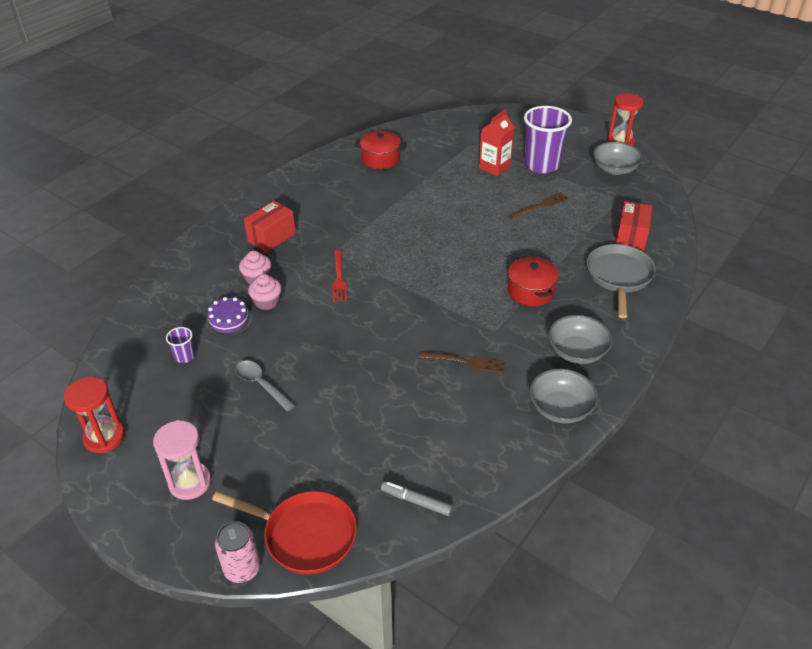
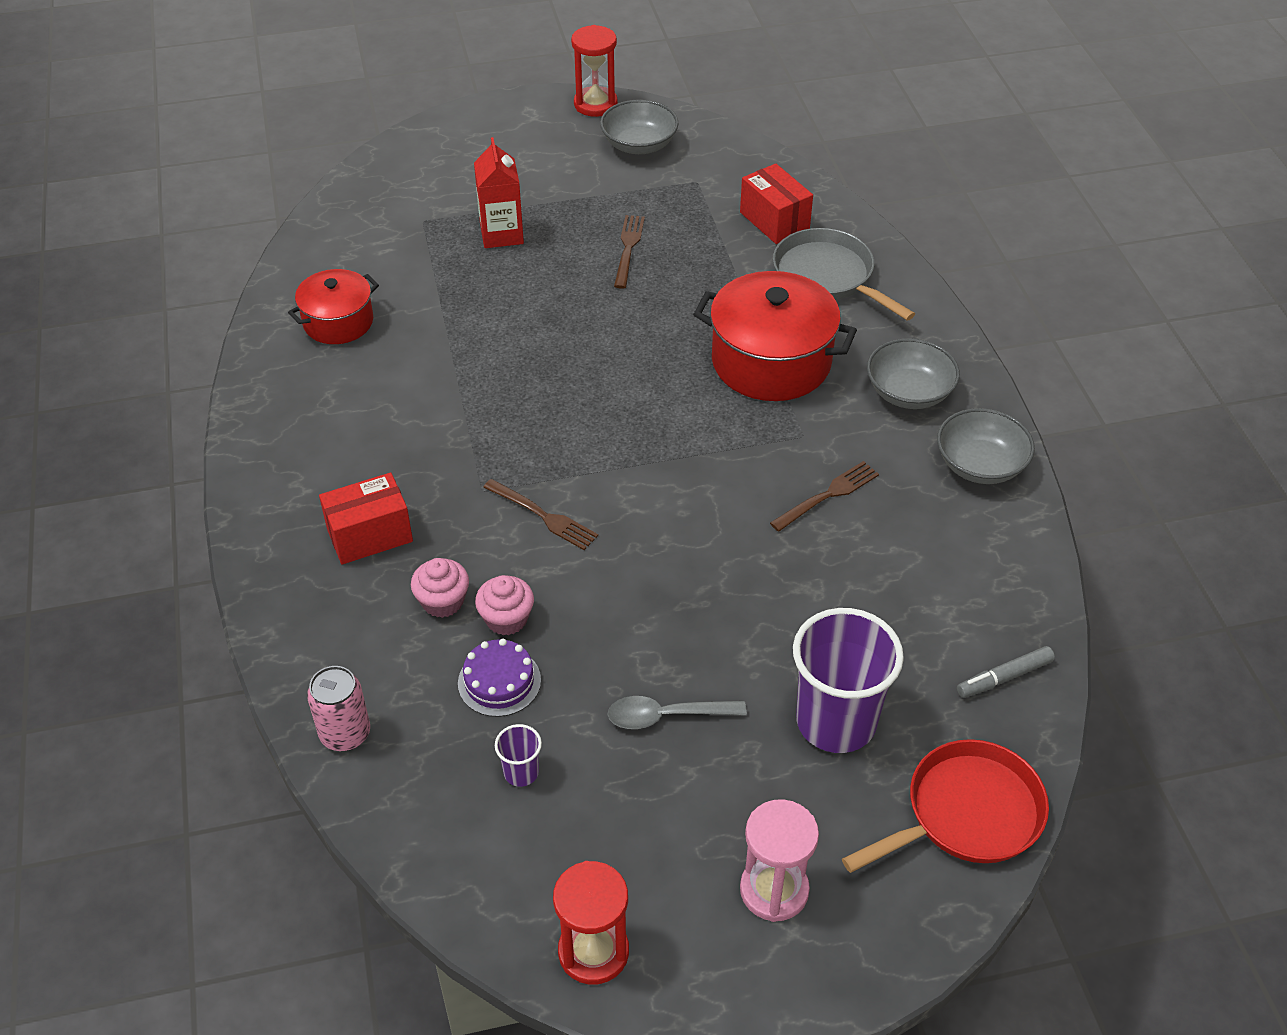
camera: 50 degrees left, 5 degrees up
(242, 569) = (966, 907): pink can -> pink can (345, 734)
(271, 237) = (370, 535): red box -> red box turned 75 degrees clockwise
(339, 278) = (543, 516): red fork -> brown fork
(530, 291) = (771, 361): red pot -> red pot, size x1.67
(541, 165) = (551, 193): purple cup -> purple cup (836, 721)

